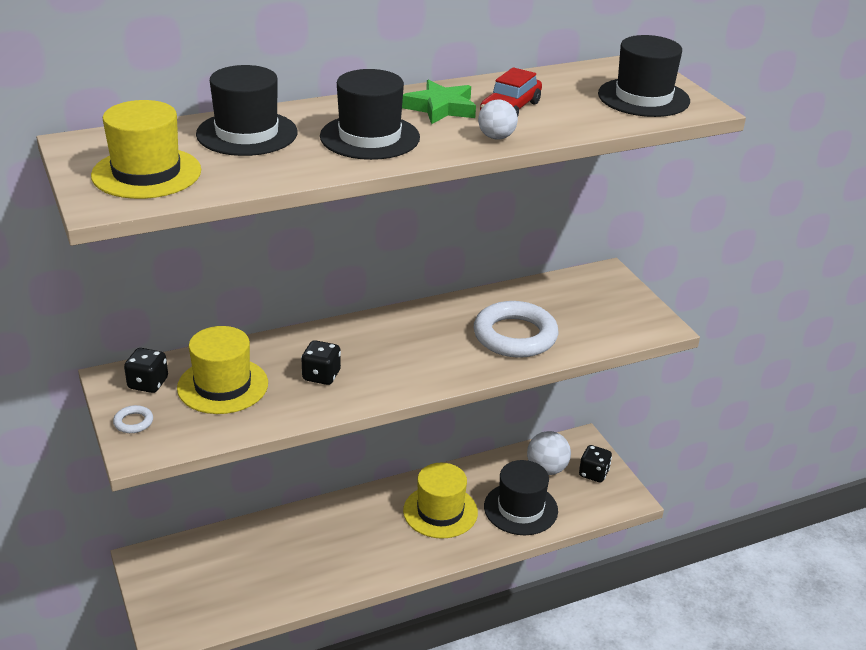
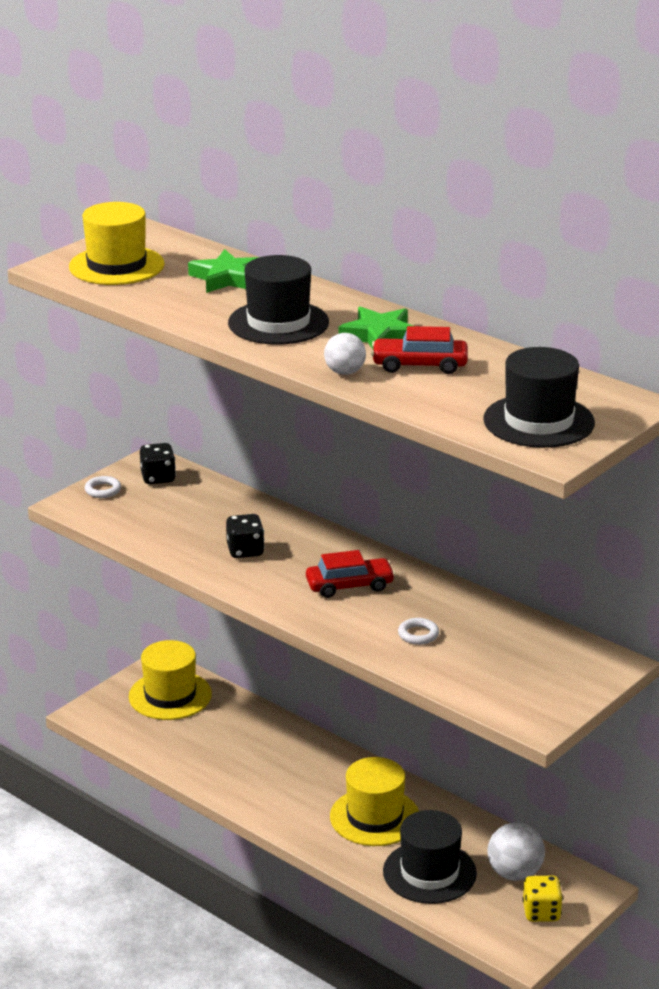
camera: 65 degrees right, 5 degrees down
(222, 386) = (186, 510): yellow hat -> yellow hat (170, 695)
(247, 133) = (227, 278): black hat -> green star
(421, 343) = (349, 586): none -> red car
(515, 336) = (418, 634): white ring -> white ring, size x0.41
(593, 473) = (541, 912): black dice -> yellow dice

